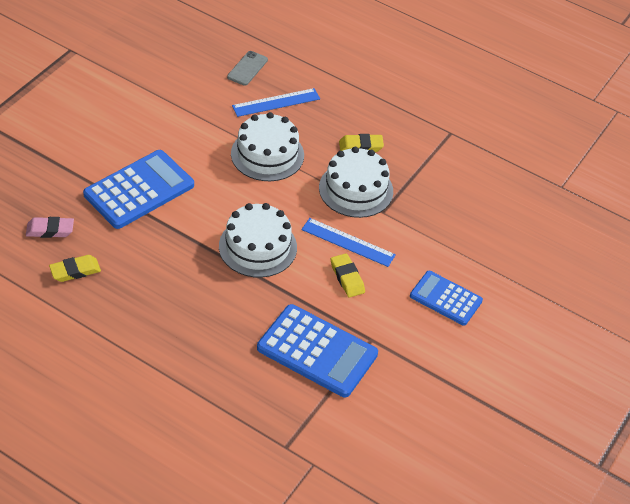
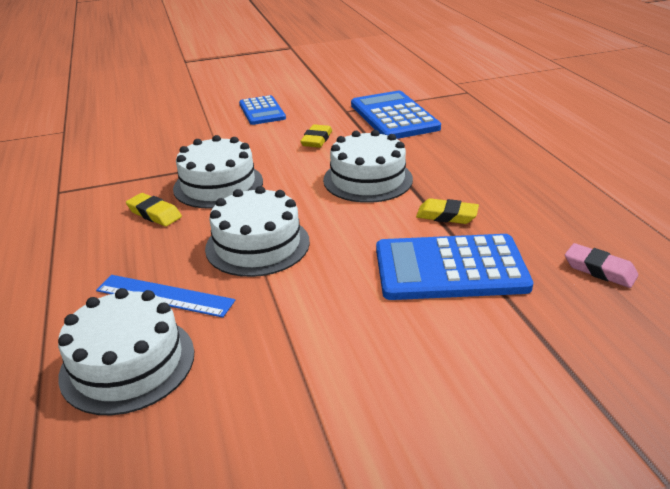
camera: 135 degrees left, 15 degrees down
(75, 271) = (583, 223): yellow eraser -> yellow eraser (447, 216)
(247, 68) = (128, 363): grey phone -> white cake
(348, 242) = (283, 157): blue ruler -> none

